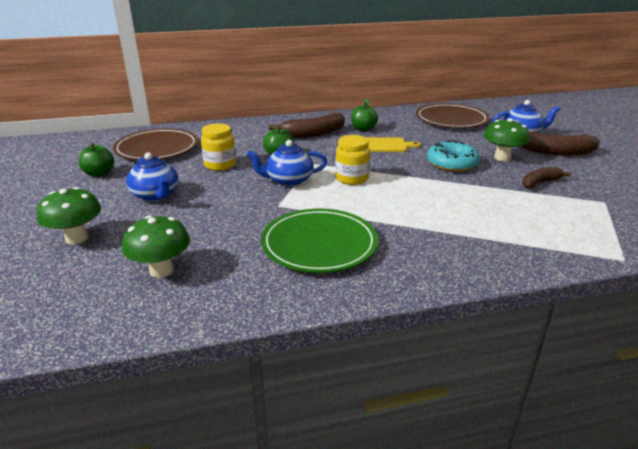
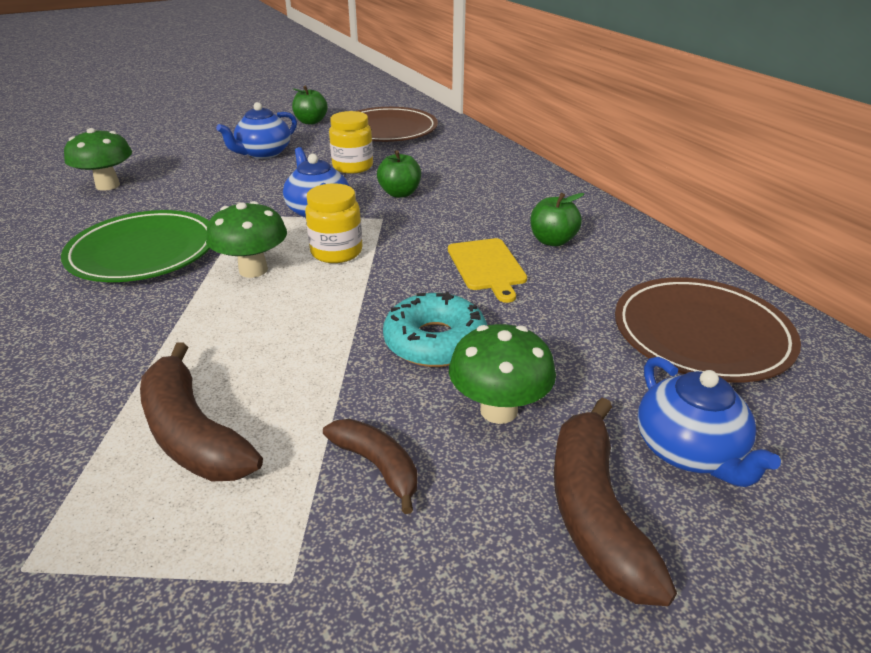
camera: 75 degrees right, 5 degrees up
(76, 238) = (174, 144): green mushroom -> green mushroom (253, 270)
(313, 134) = (498, 204): brown banana -> brown banana (193, 434)

